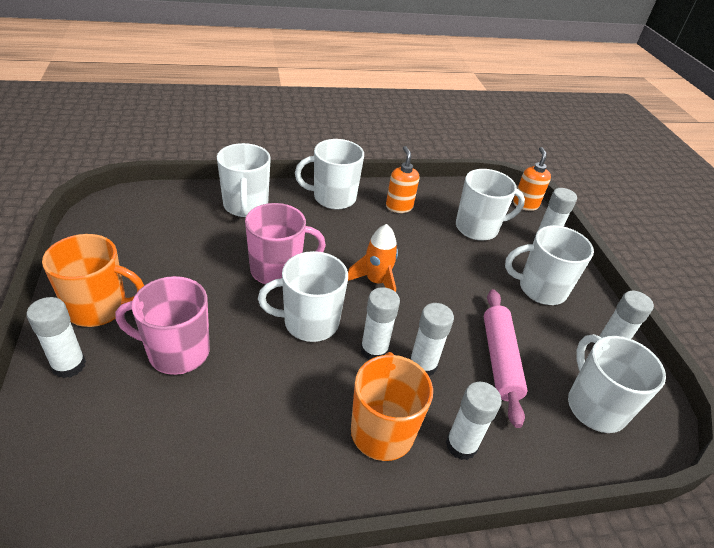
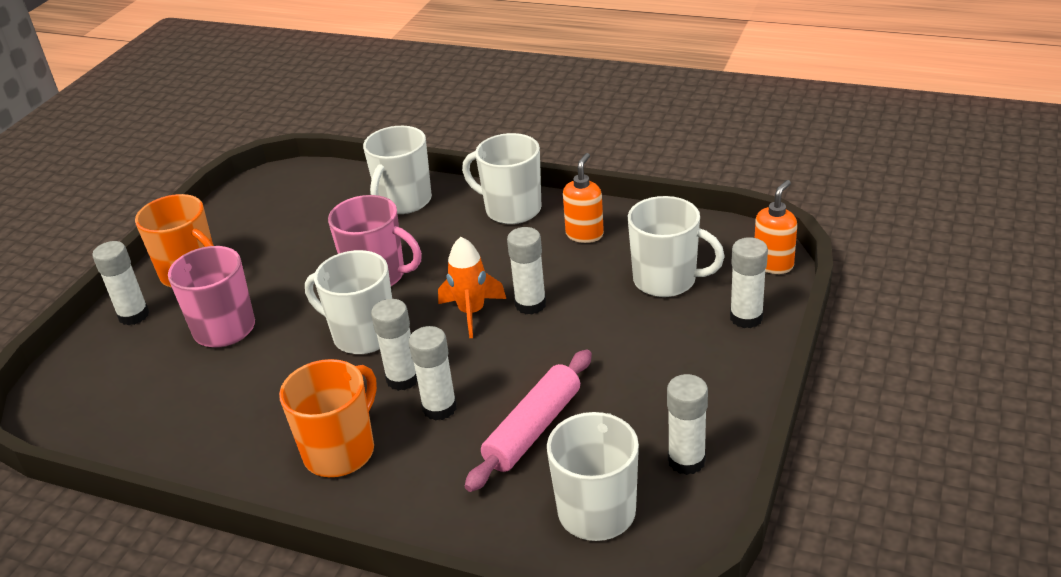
camera: 40 degrees right, 5 degrees down
(461, 445) = (405, 490): white glue stick -> white glue stick (530, 304)
(540, 289) = (674, 371): white mug -> none

